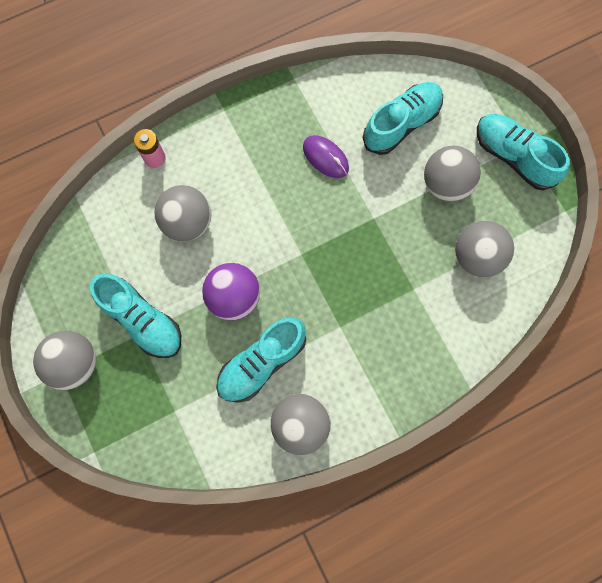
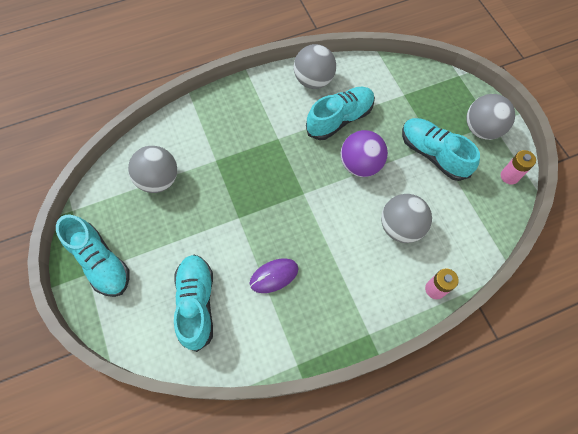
camera: 175 degrees left, 10 degrees down
(51, 297) = (509, 176): none -> pink battery
(325, 157) = (274, 276): purple mouse -> purple mouse turned 75 degrees counterclockwise
(401, 124) = (196, 303): turquoise shoe -> turquoise shoe turned 120 degrees clockwise
(445, 184) = (169, 242): grey ball -> none

